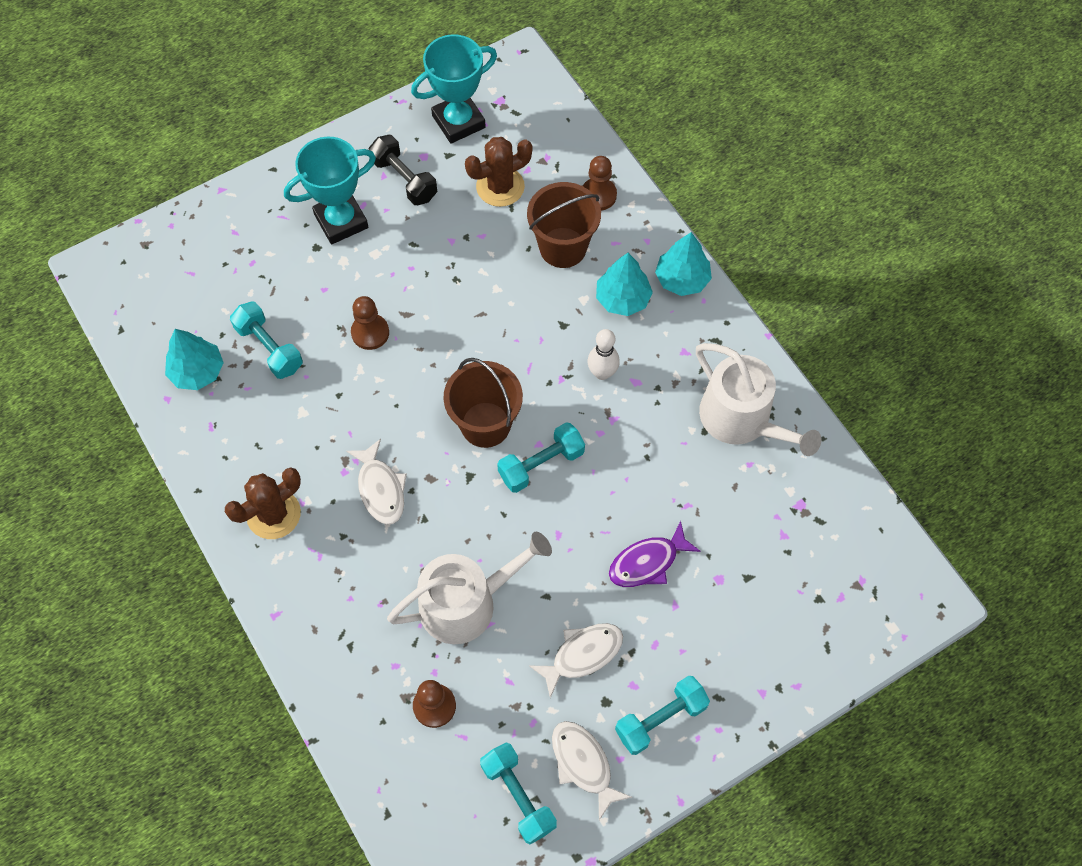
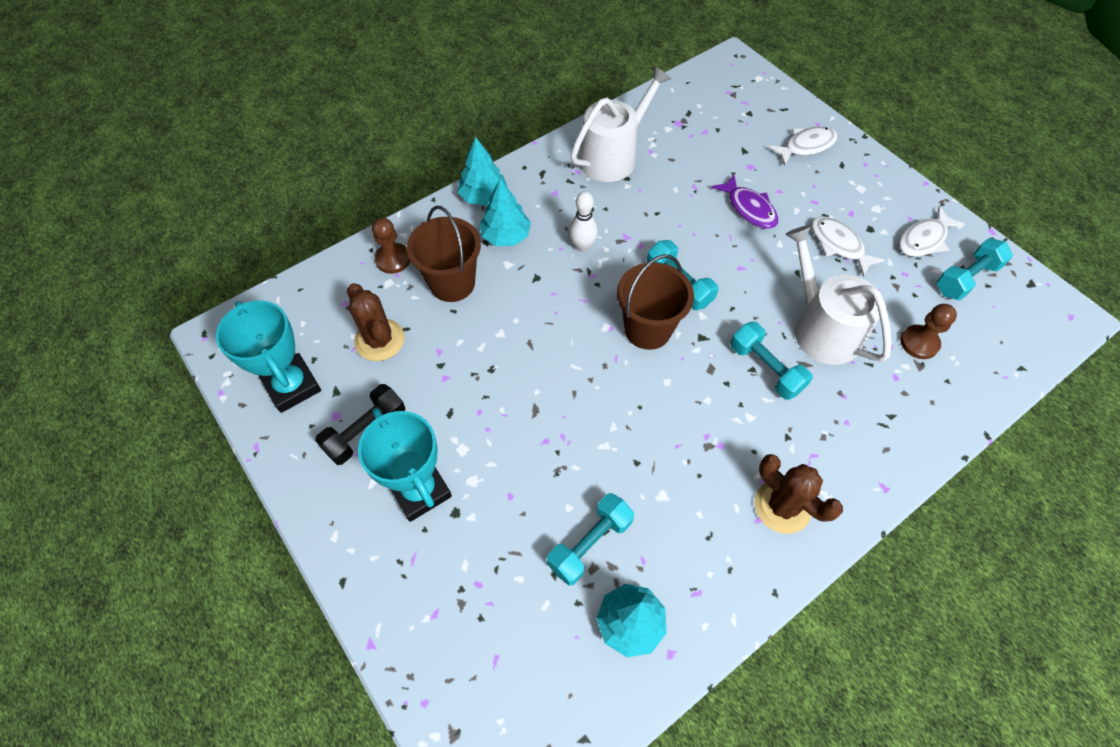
camera: 95 degrees left, 5 degrees down
(370, 333) = (560, 441): brown pawn -> none
(381, 489) = (731, 409): white fish -> white fish (806, 146)
(660, 719) = (871, 196): turquoise dumbbell -> turquoise dumbbell (765, 368)

